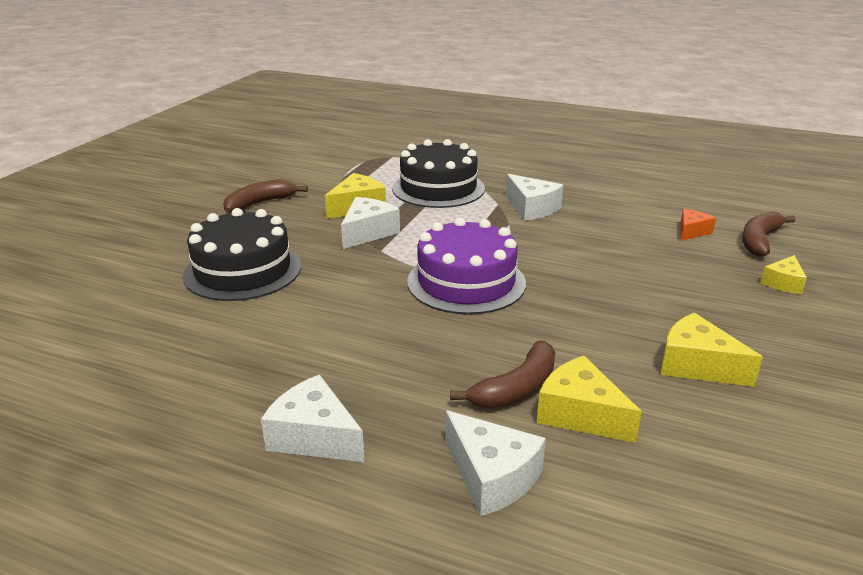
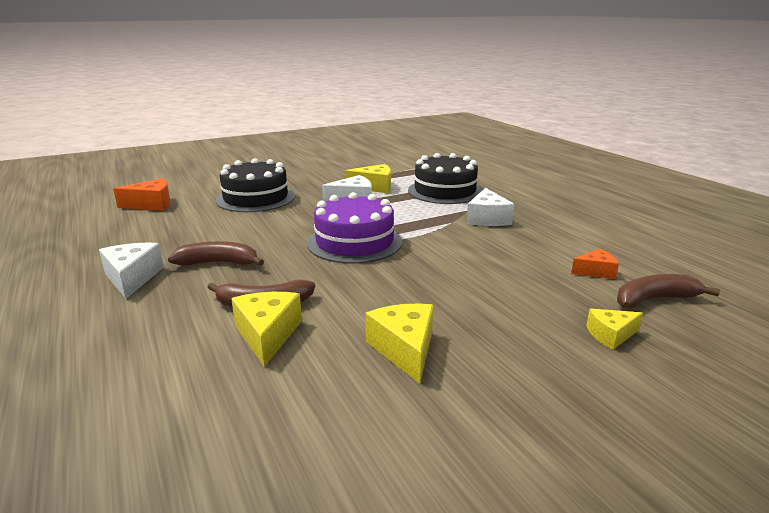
camera: 40 degrees right, 5 degrees down
(106, 335) = (151, 204): none -> orange cheese
(260, 203) = (327, 172): brown banana -> brown banana (218, 263)
(491, 476) = (158, 337): white cheese -> none

